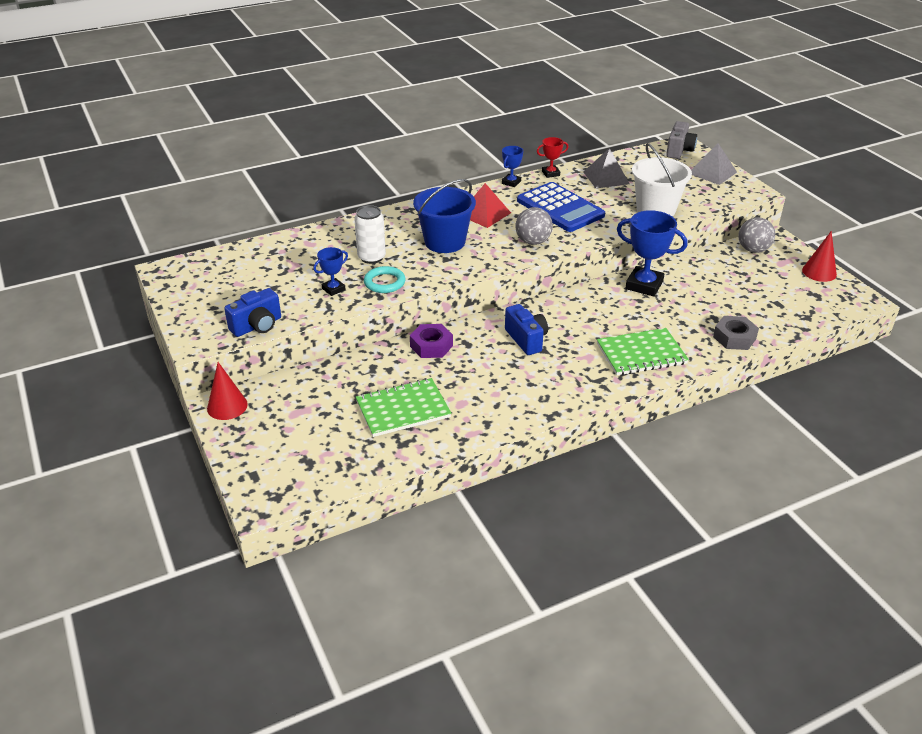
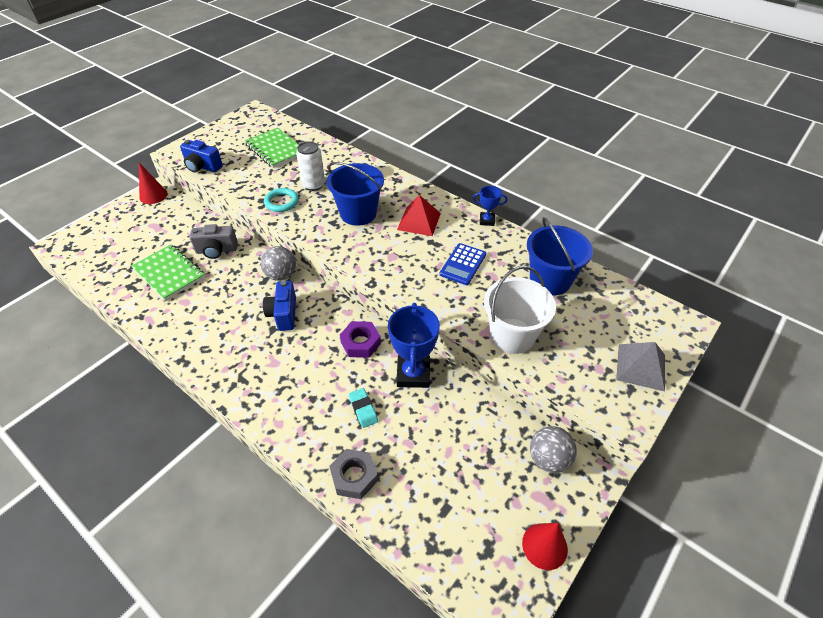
camera: 65 degrees right, 10 degrees up
(333, 289) = (261, 182): blue trophy -> none
(431, 346) = (253, 262): purple nut -> purple nut (360, 343)
(526, 339) = (283, 314): blue camera -> blue camera turned 135 degrees clockwise
(533, 242) = (390, 263): grey ball -> grey ball (281, 275)
(550, 173) = (525, 240): red trophy -> none
(560, 208) = (463, 264): blue calculator -> blue calculator, size x0.60
(606, 177) = (550, 280): grey pyramid -> blue bucket
(641, 354) = (293, 401): green notebook -> green notebook (275, 149)
(669, 319) = (363, 409): none -> turquoise eraser
(679, 151) = (667, 324): grey camera -> grey camera (216, 250)

